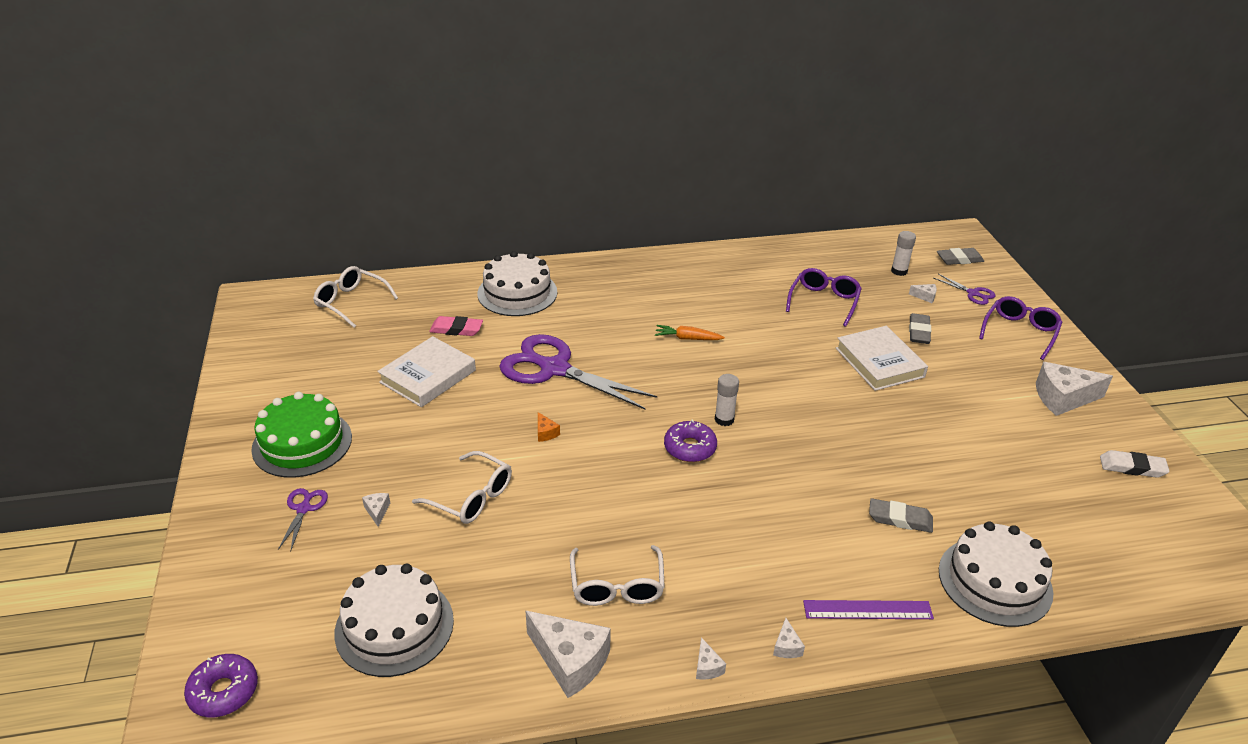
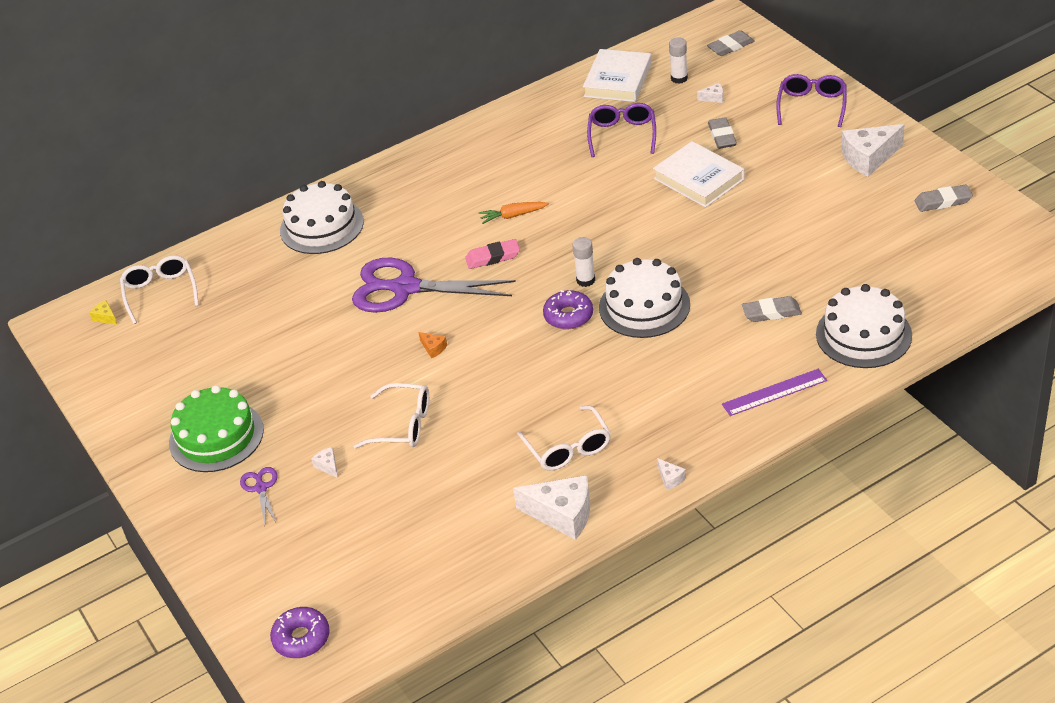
camera: 15 degrees left, 5 degrees up
(293, 307) = (105, 317): none -> yellow cheese
(351, 302) = (160, 292): white glasses -> white glasses turned 60 degrees clockwise
(394, 626) = (406, 544): white cake -> white cake (644, 306)
(428, 376) = (290, 336): white book -> white book (617, 80)
(456, 329) = (286, 283): pink eraser -> pink eraser (493, 257)
(786, 646) = (724, 442): white cheese -> none
(973, 293) = (756, 79): purple scissors -> none
(1132, 467) = (943, 201): white eraser -> grey eraser

